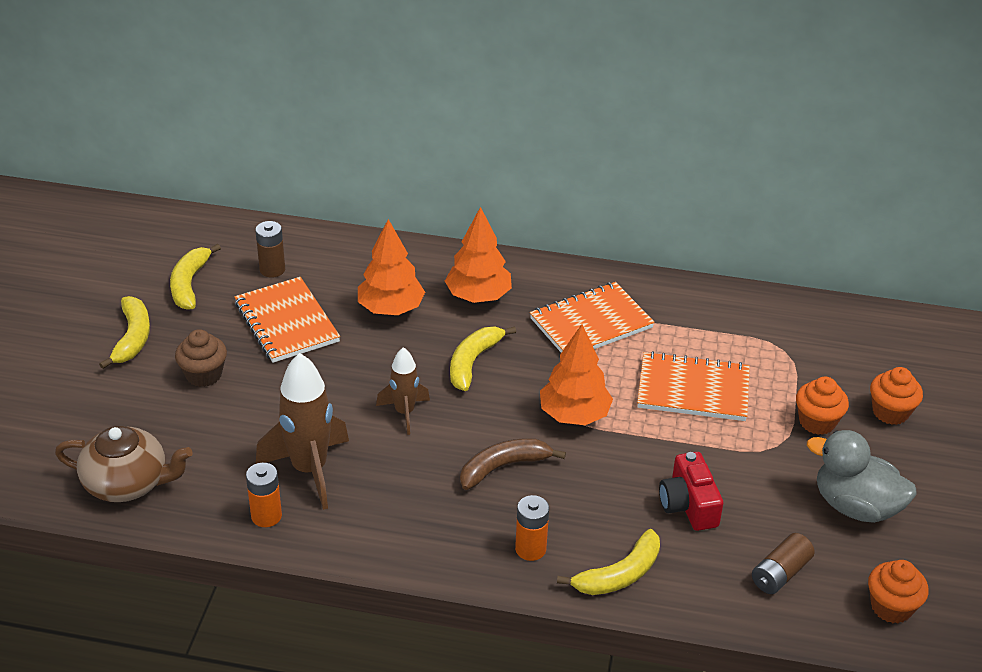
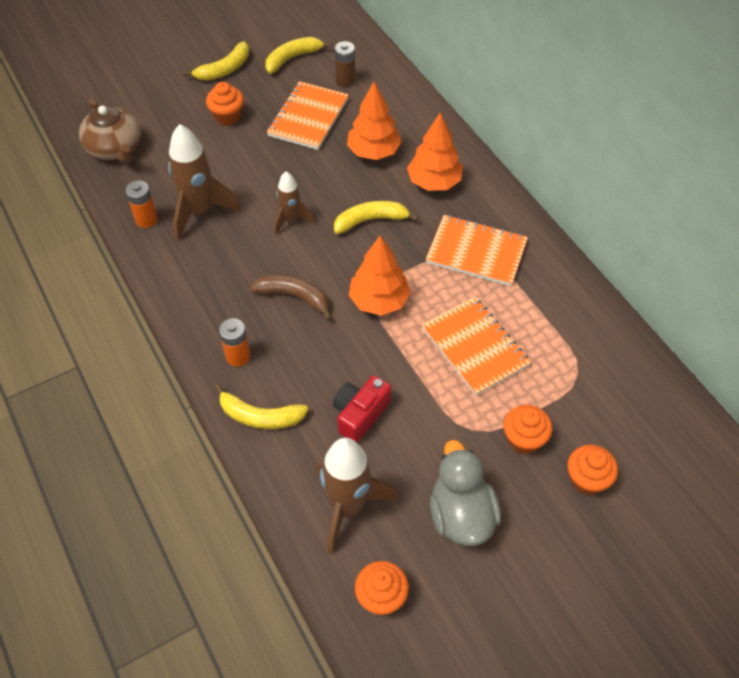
camera: 50 degrees right, 15 degrees up
(204, 375) = (227, 116): brown cupcake -> orange cupcake
(780, 573) = (348, 507): brown battery -> brown rocket

